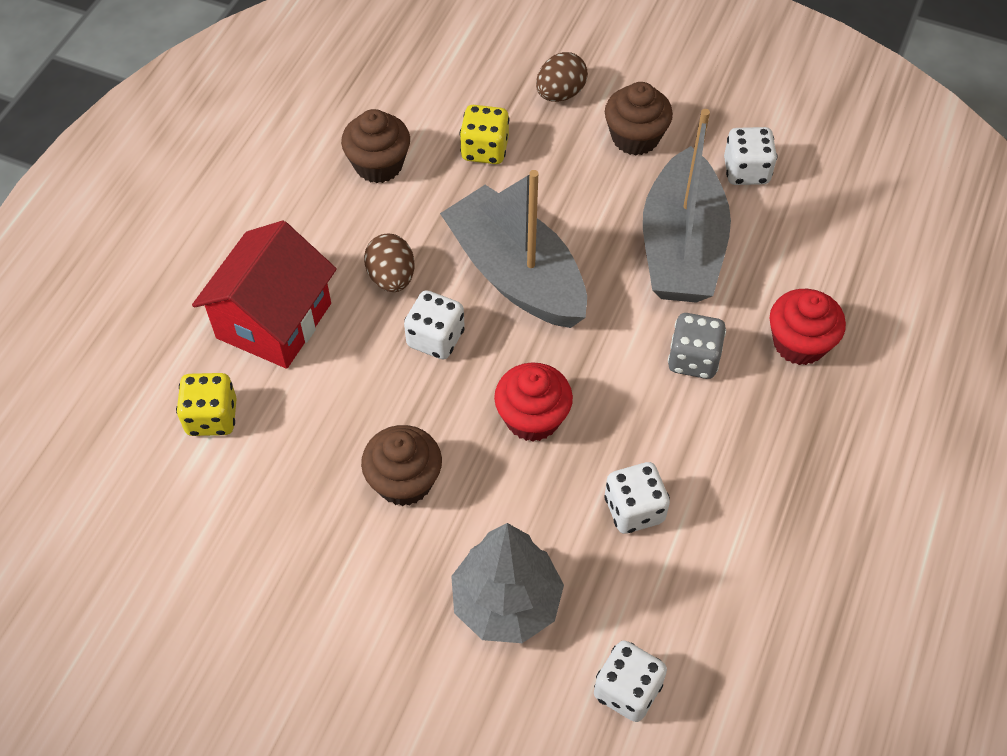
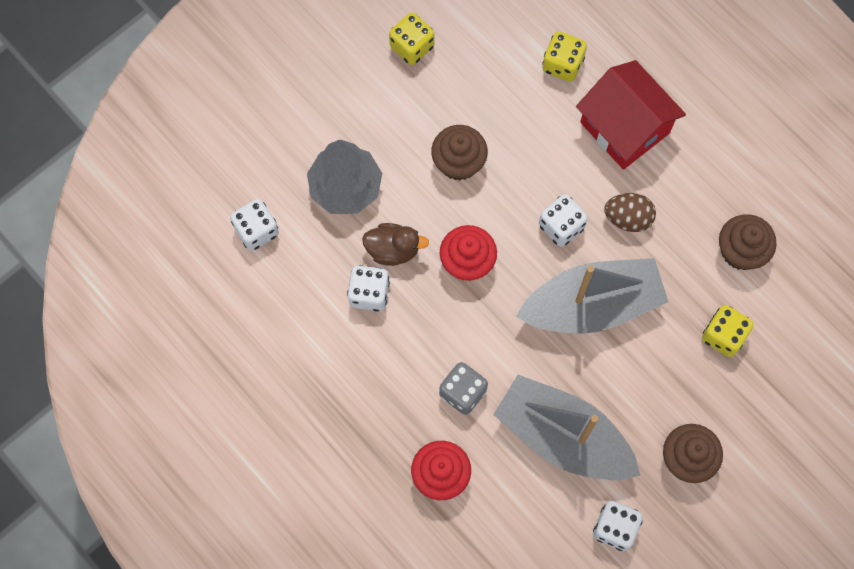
camera: 115 degrees right, 15 degrees up
(257, 610) = (412, 46): none -> yellow dice
(560, 94) = (760, 422): brown egg -> none
(562, 507) = (393, 249): none -> brown duck

